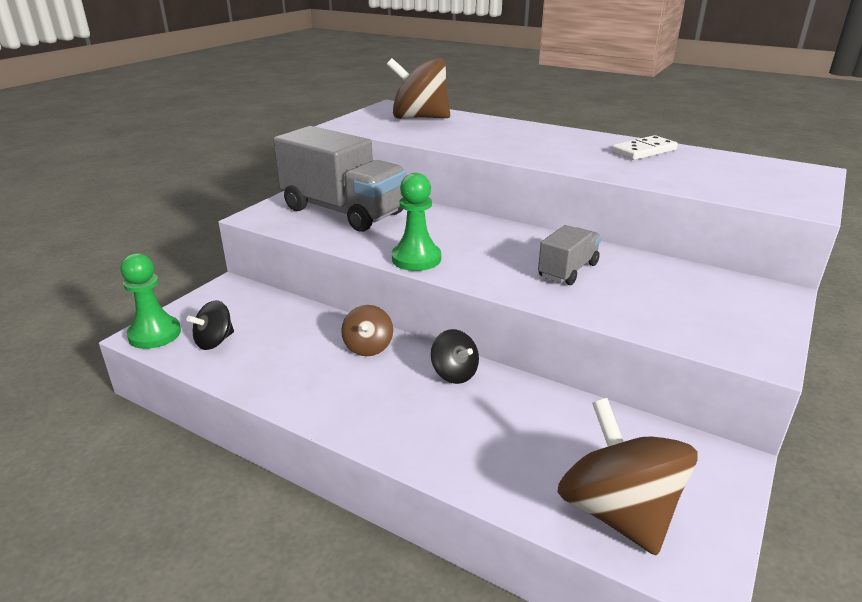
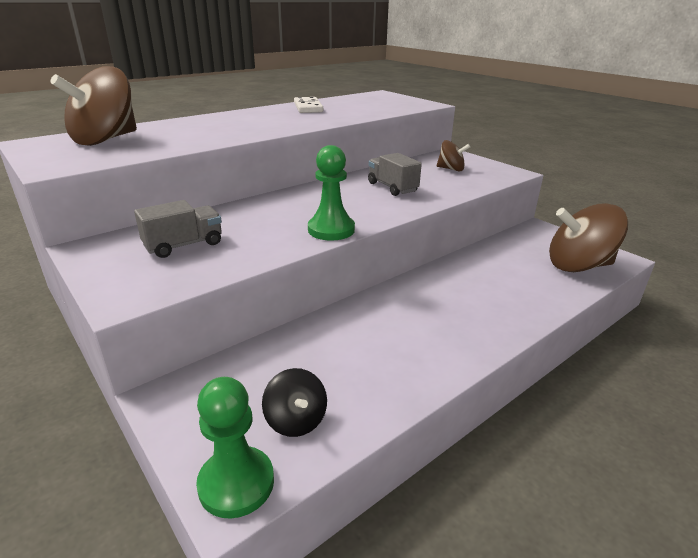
camera: 70 degrees left, 0 degrees up
(343, 211) = (184, 245): grey truck -> grey truck, size x0.50
(368, 347) = (370, 316): brown spinning top -> brown spinning top (451, 169)
(454, 373) = (428, 284): black spinning top -> none

